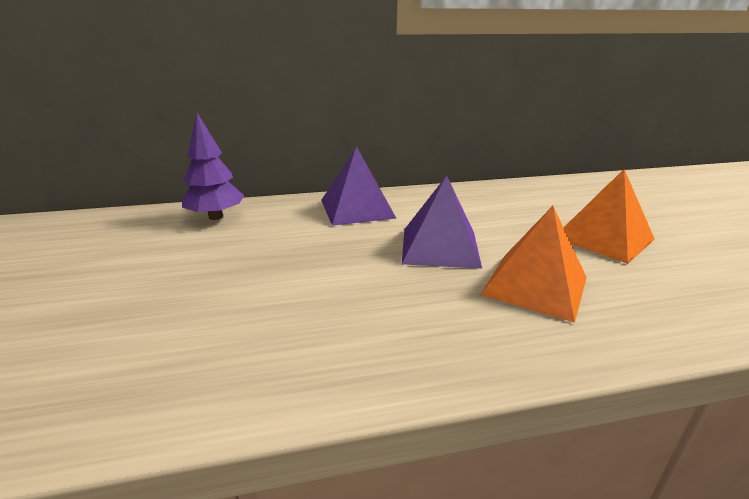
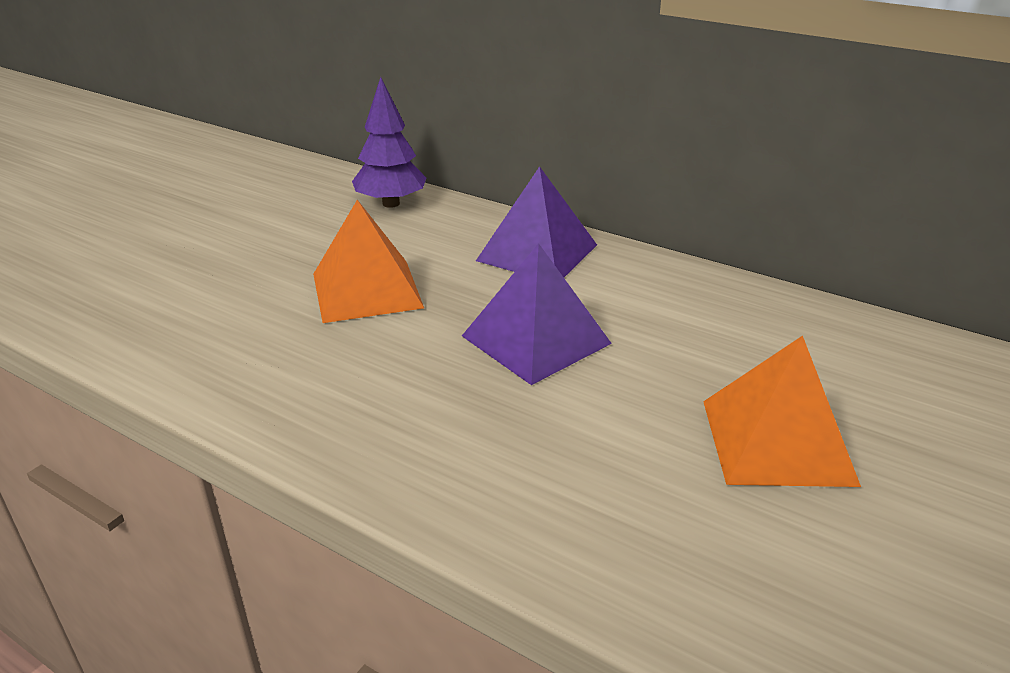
camera: 45 degrees right, 5 degrees up
(535, 285) = (547, 433): orange pyramid -> orange pyramid (366, 290)

